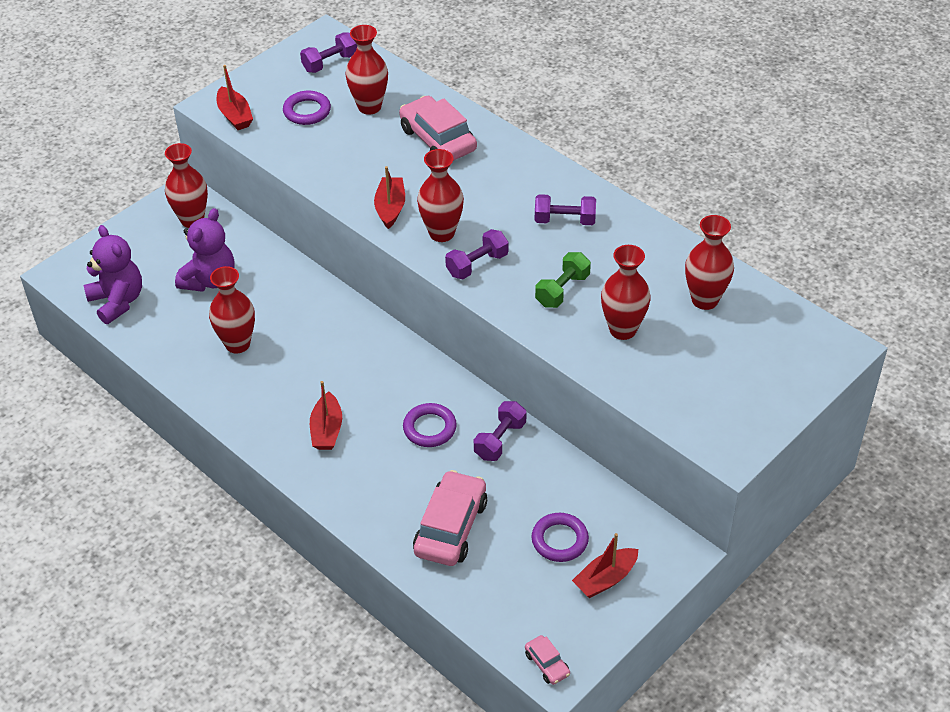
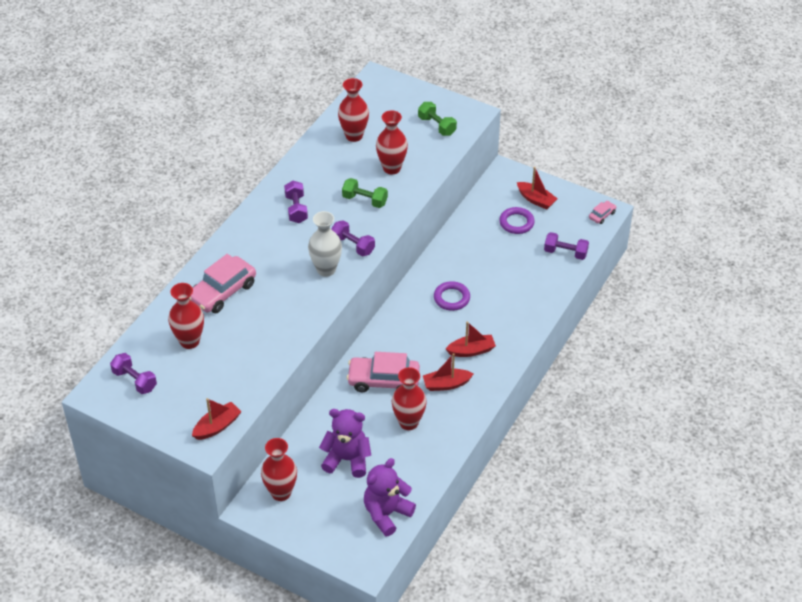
camera: 105 degrees left, 0 degrees up
(307, 111) = (202, 380): purple ring -> none
(390, 208) = (307, 303): red boat -> red boat (446, 384)
(441, 233) = (326, 269): red vase -> white vase
(450, 527) = (526, 272): pink car -> pink car (383, 380)
(500, 440) = (450, 262): purple dumbbell -> purple dumbbell (565, 253)
(708, 399) = (437, 126): none -> green dumbbell

